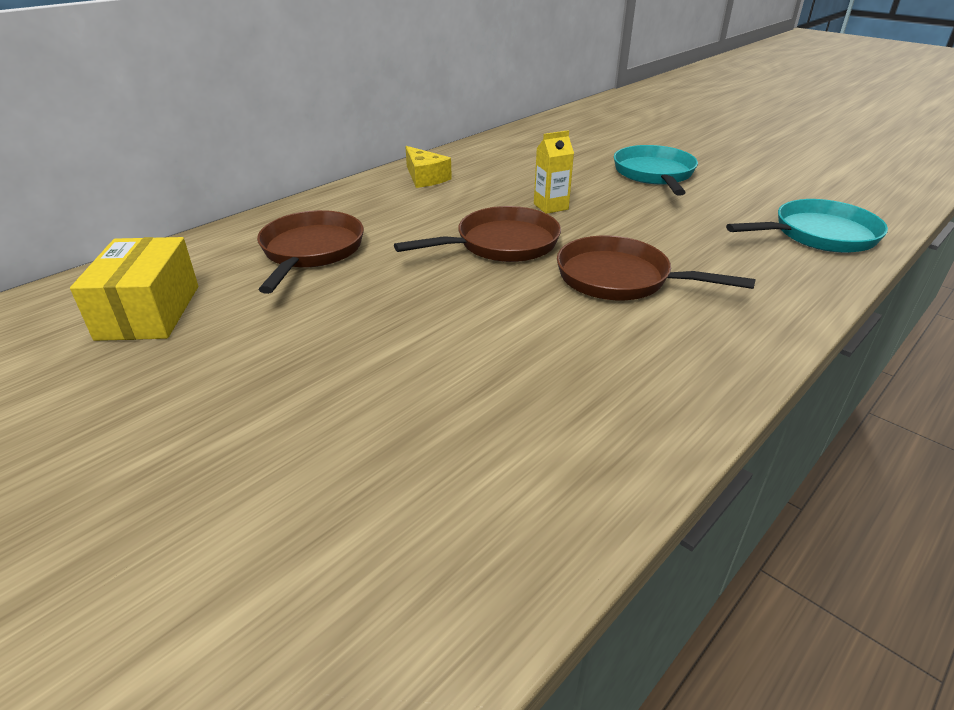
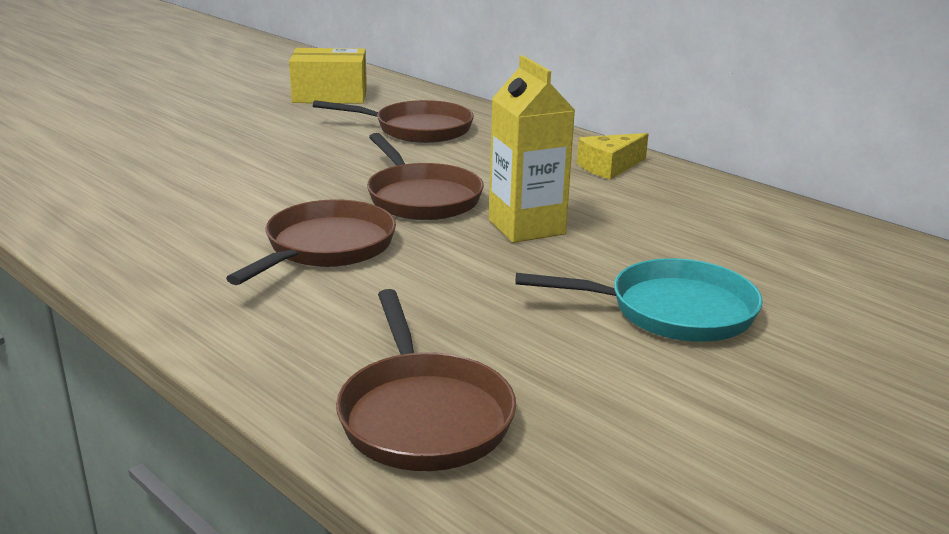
camera: 90 degrees right, 10 degrees down
(551, 206) = (526, 227): yellow carton -> yellow carton, size x1.68
(819, 235) = (423, 415): turquoise pan -> brown pan

